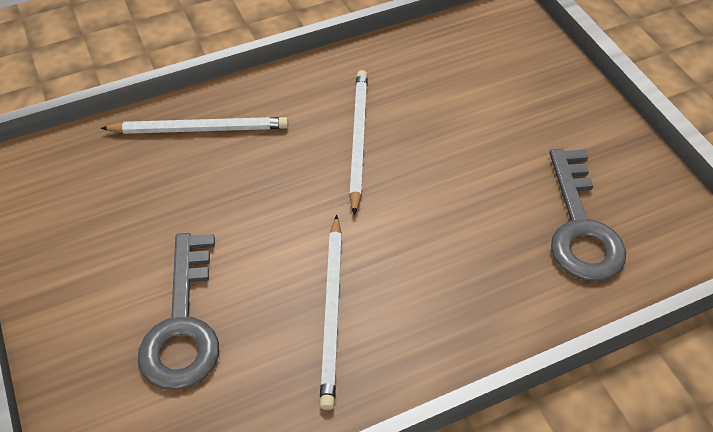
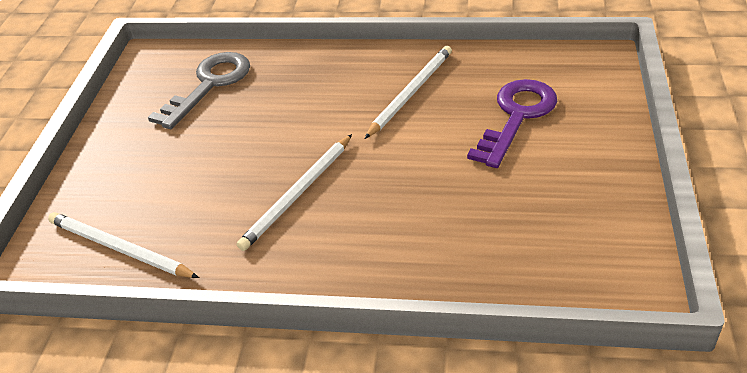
camera: 145 degrees left, 10 degrees down
(183, 324) = (517, 116): grey key -> purple key
(200, 129) = (431, 257): white pencil -> white pencil (119, 248)

